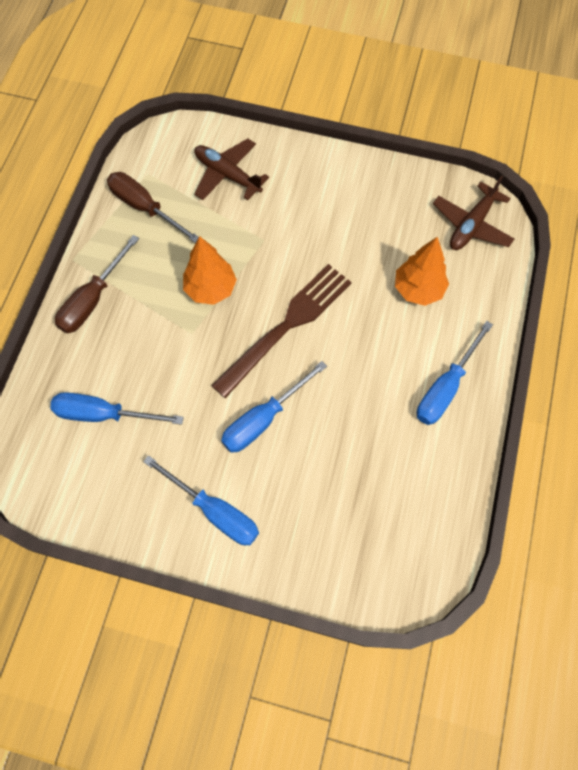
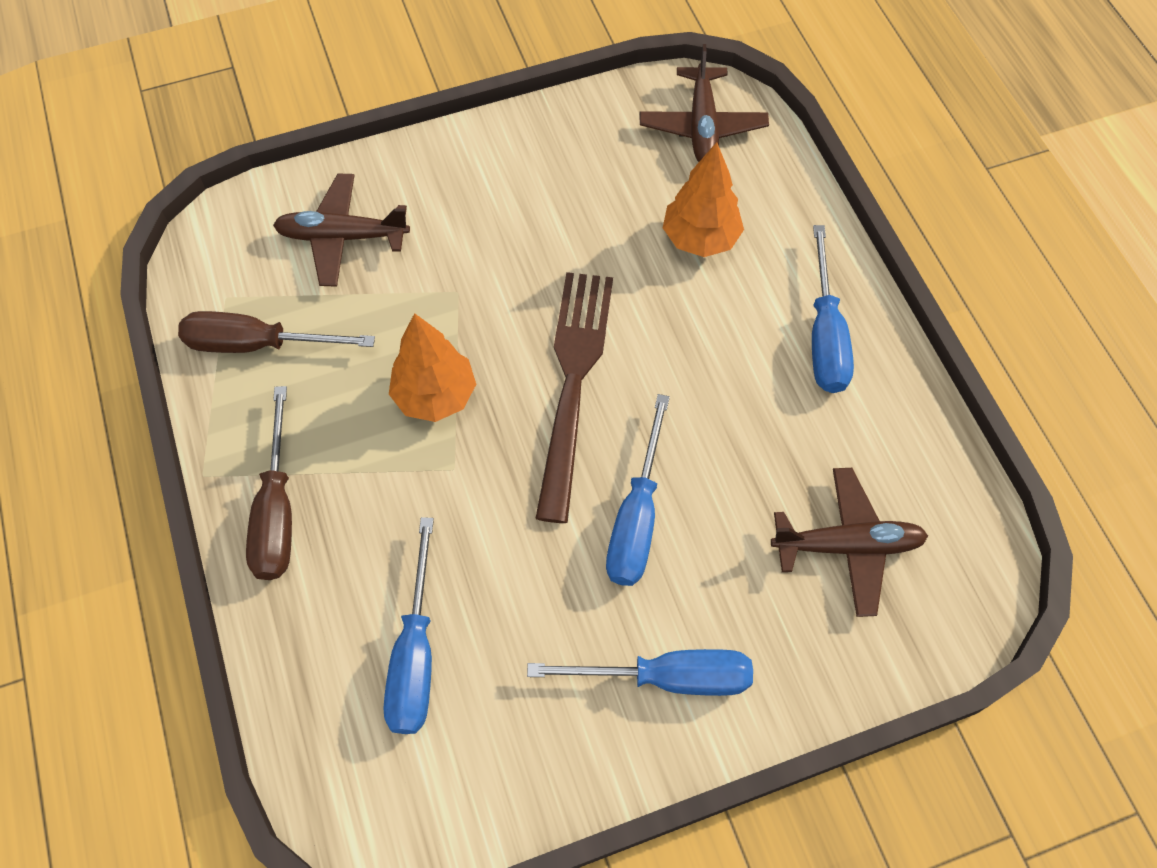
camera: 35 degrees left, 5 degrees down
(104, 414) = (415, 654): blue screwdriver -> blue screwdriver turned 60 degrees counterclockwise
(363, 510) = (847, 546): none -> brown plane

